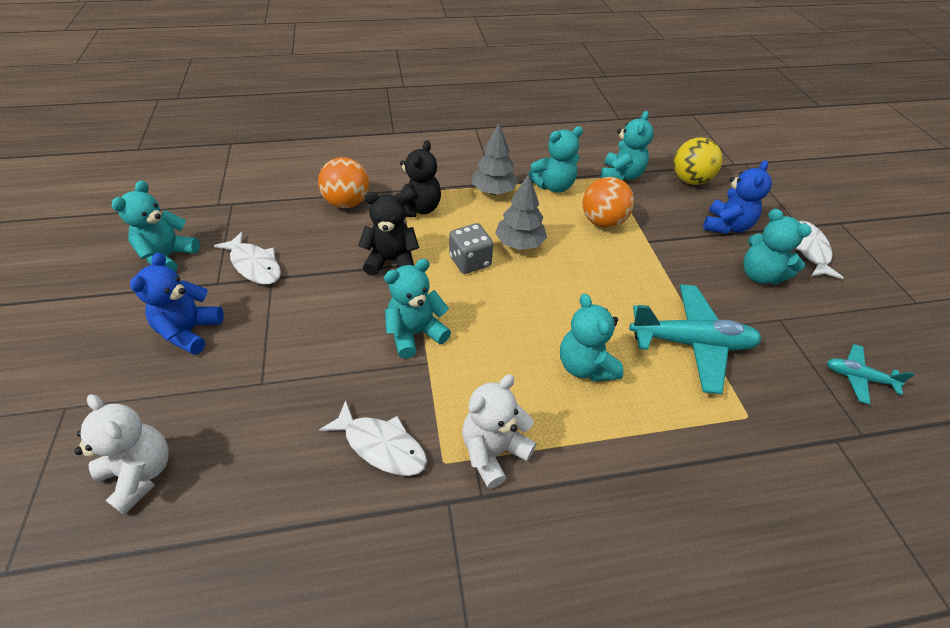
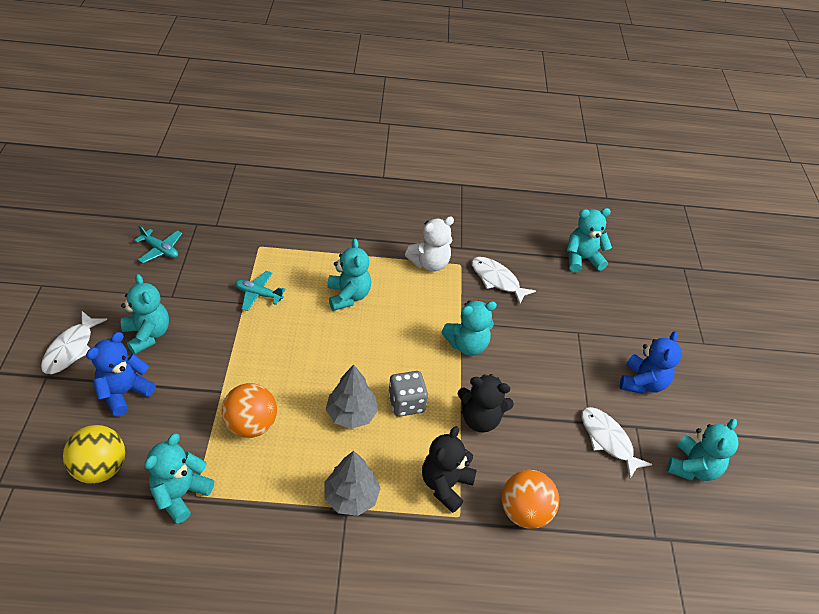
camera: 170 degrees left, 0 degrees up
(140, 474) = (636, 295): white teddy bear -> none
(553, 186) = (276, 492): turquoise teddy bear -> turquoise teddy bear (582, 259)
(691, 343) = (258, 294): turquoise plane -> turquoise plane, size x0.53

